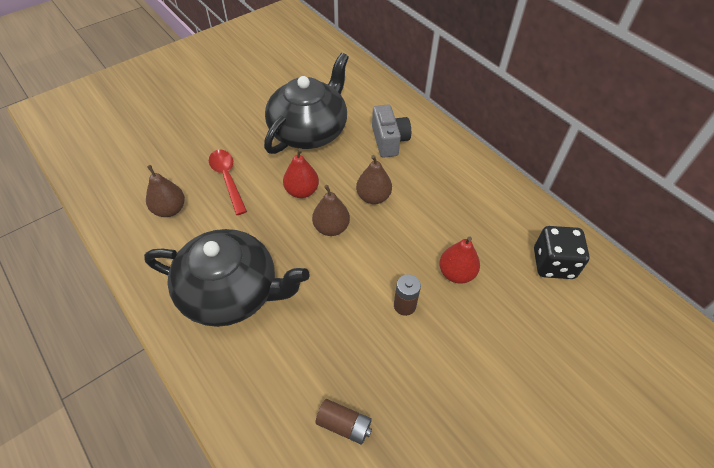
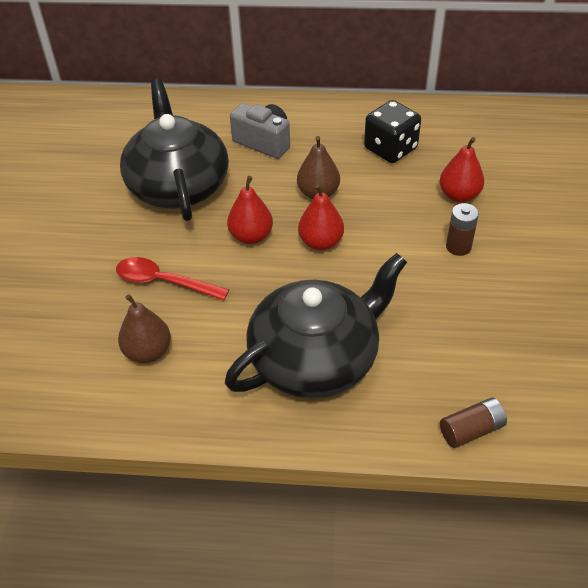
camera: 45 degrees left, 5 degrees down
(331, 227) = (321, 242): brown pear -> red pear
(344, 425) = (538, 357): brown battery -> brown battery (471, 430)
(553, 264) = (508, 137): black dice -> black dice (390, 149)

